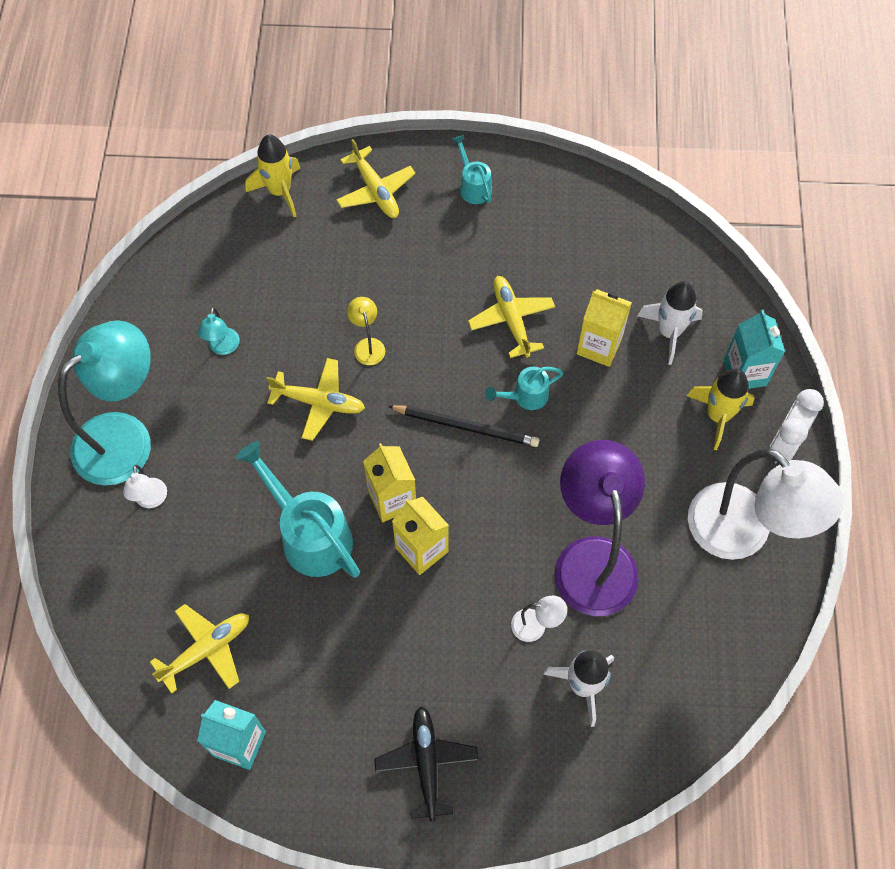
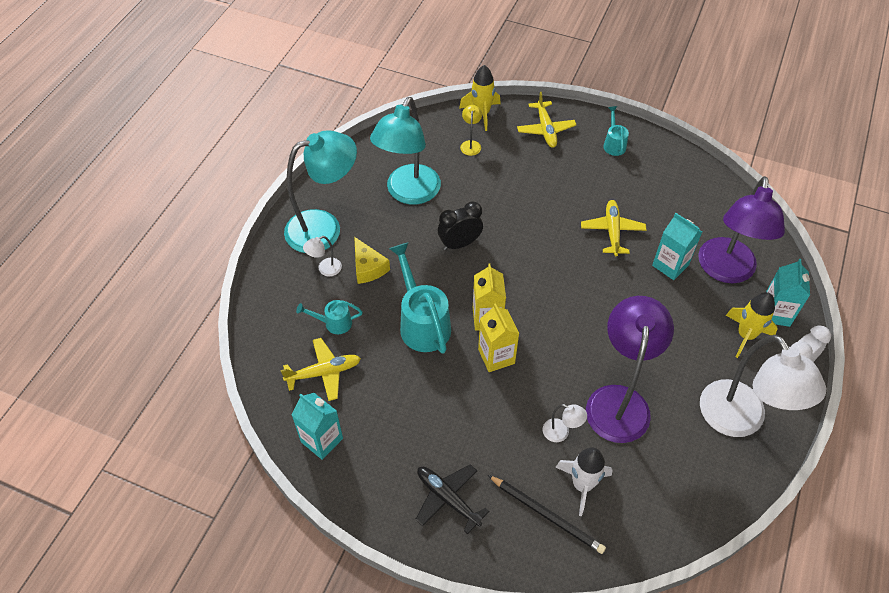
camera: 20 degrees right, 10 degrees down
(151, 500) = (325, 269): white lamp -> white lamp turned 45 degrees clockwise
(209, 478) = (368, 267): none -> yellow cheese
(223, 347) = (408, 193): turquoise lamp -> turquoise lamp, size x2.48
(319, 402) = (459, 244): yellow plane -> black clock
(368, 345) = (506, 219): yellow lamp -> yellow lamp (471, 144)
(426, 763) = (447, 498): black plane -> black plane turned 60 degrees counterclockwise
(466, 427) = (556, 288): black pencil -> black pencil (547, 515)
(525, 396) = (605, 281): turquoise watering can -> turquoise watering can (334, 323)
(599, 346) = (670, 265): yellow carton -> turquoise carton
(669, 332) = (725, 271): white rocket -> purple lamp

